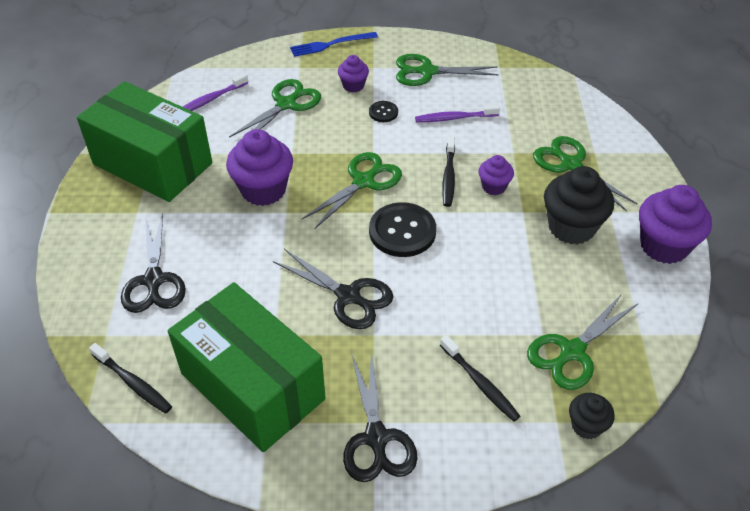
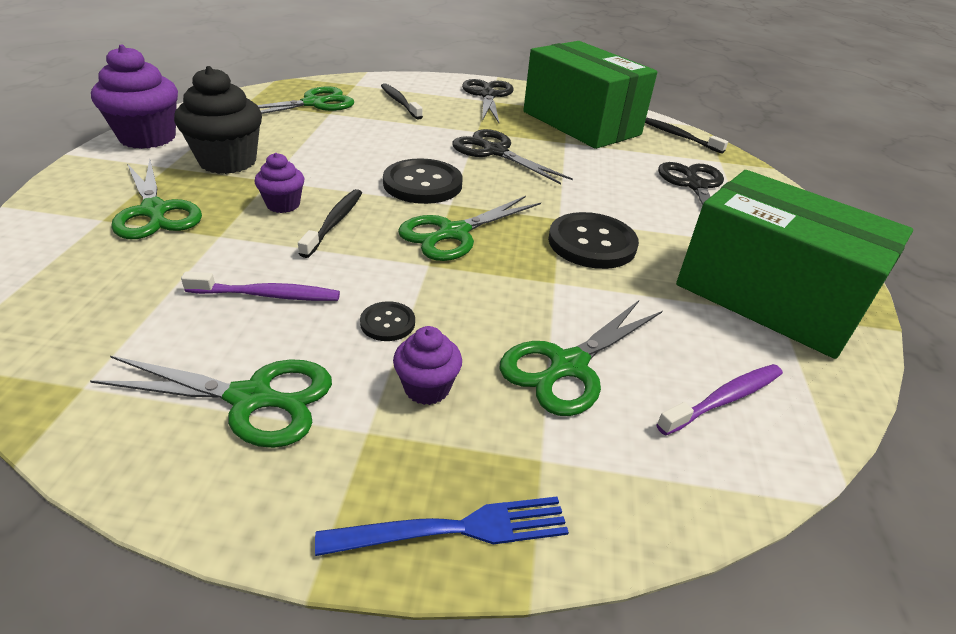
camera: 175 degrees left, 10 degrees down
(263, 190) = (592, 243): purple cupcake -> black button
(586, 426) = (336, 81): black cupcake -> none

